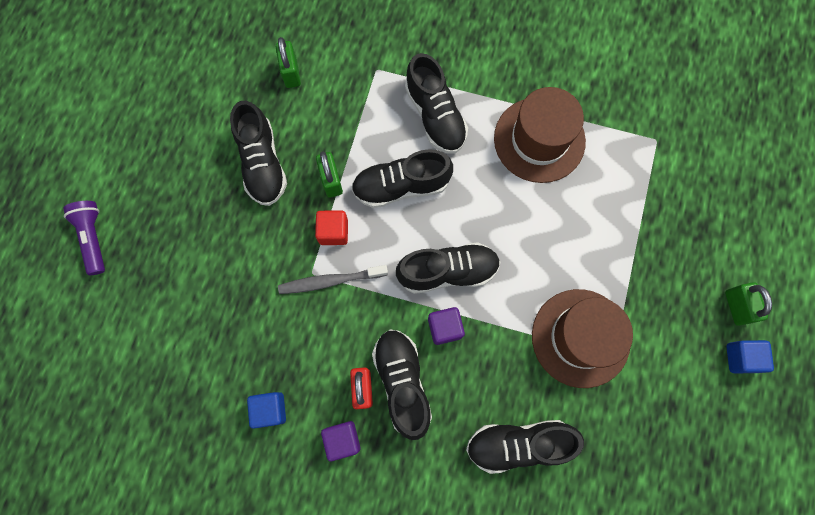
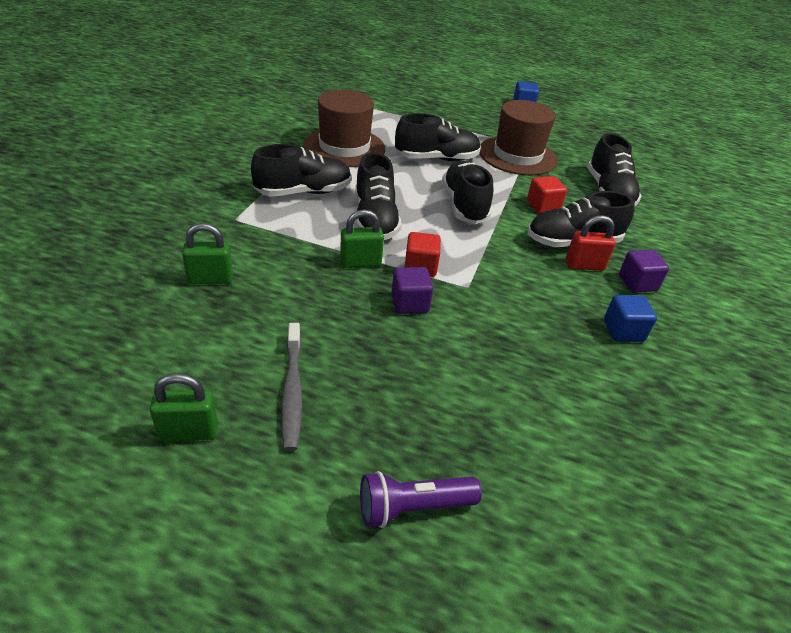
camera: 90 degrees left, 35 degrees down
(262, 163) = (326, 313): black shoe -> black shoe (436, 159)
(330, 281) = (476, 274): grey toothbrush -> grey toothbrush (292, 391)
(445, 327) = (517, 213): purple cube -> purple cube (410, 303)
(466, 357) = (543, 206): none -> red cube
(736, 306) = (488, 101): green padlock -> green padlock (188, 432)

